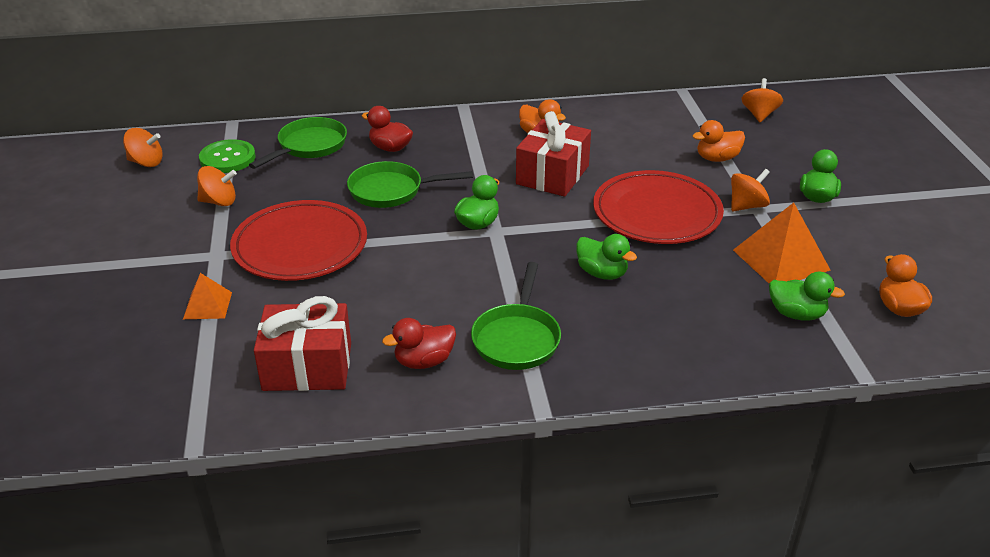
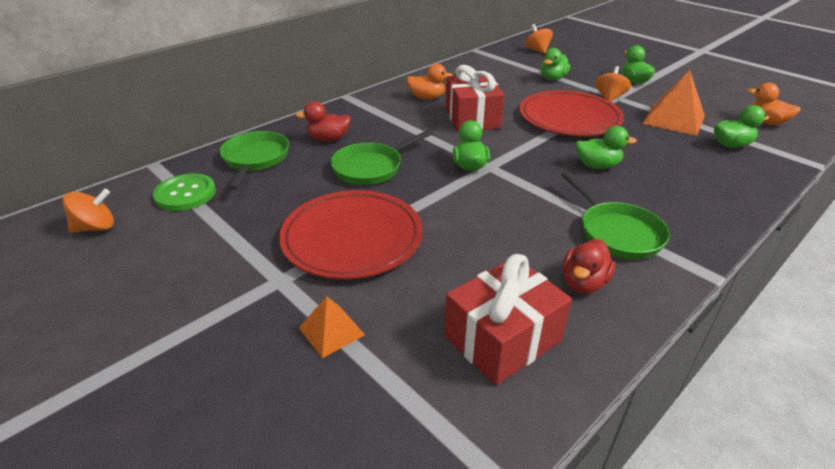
camera: 35 degrees left, 0 degrees up
(219, 202) = (223, 232): orange spinning top -> none
(717, 158) = (552, 78): orange duck -> green duck

